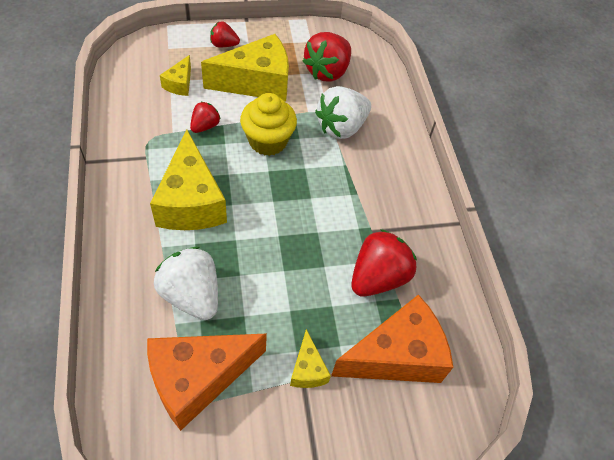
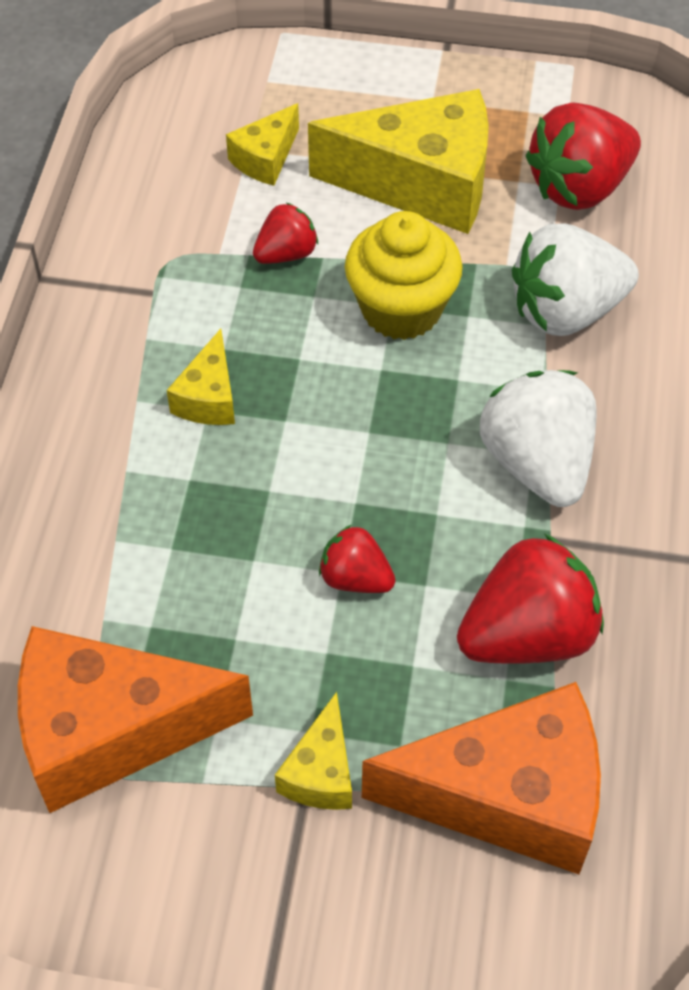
camera: 25 degrees right, 0 degrees up
(191, 202) = (208, 397): yellow cheese -> yellow cheese, size x0.48
(191, 295) = (151, 575): white strawberry -> white strawberry (537, 463)
(224, 45) = (381, 93): red strawberry -> red strawberry (355, 578)

